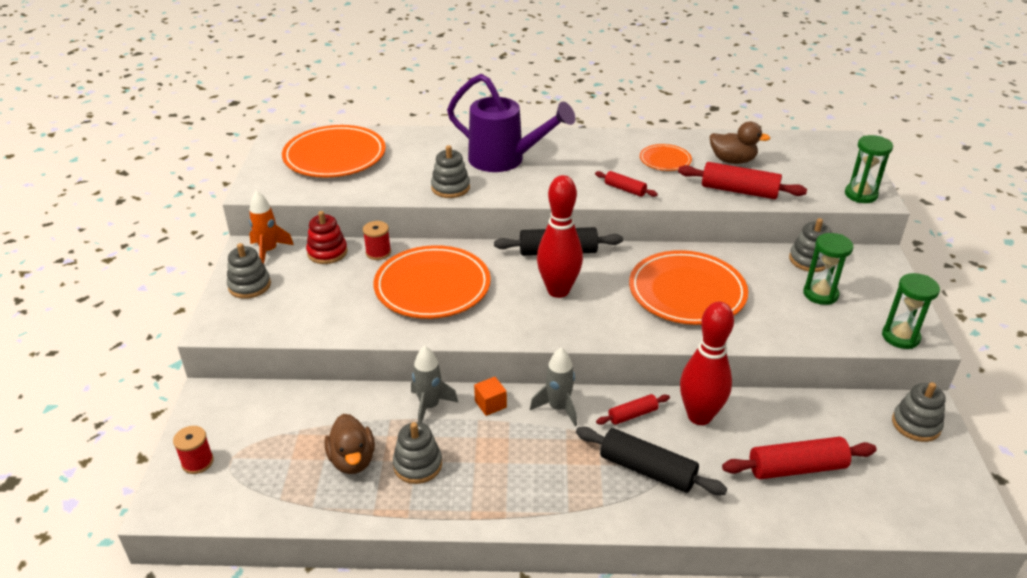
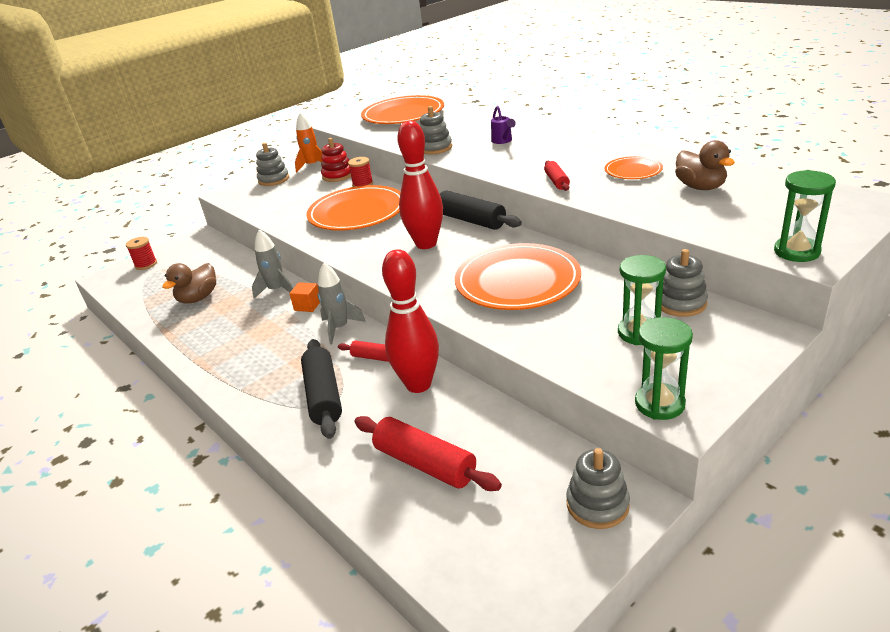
camera: 50 degrees right, 5 degrees down
(417, 465) = (219, 317): grey stacking toy -> none
(505, 160) = (503, 141): purple watering can -> purple watering can, size x0.41
(739, 191) = (660, 210): red rolling pin -> none

